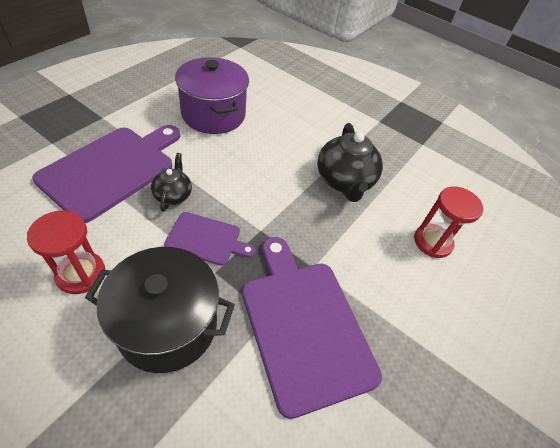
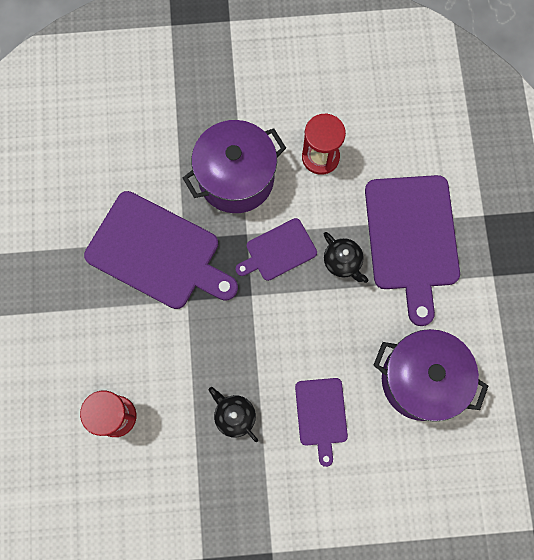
camera: 145 degrees right, 25 degrees up
(167, 325) = (236, 178): black pot -> purple pot
(289, 143) = (321, 415): none -> purple cutting board
(344, 181) = (234, 416): black teapot -> black teapot, size x0.56

